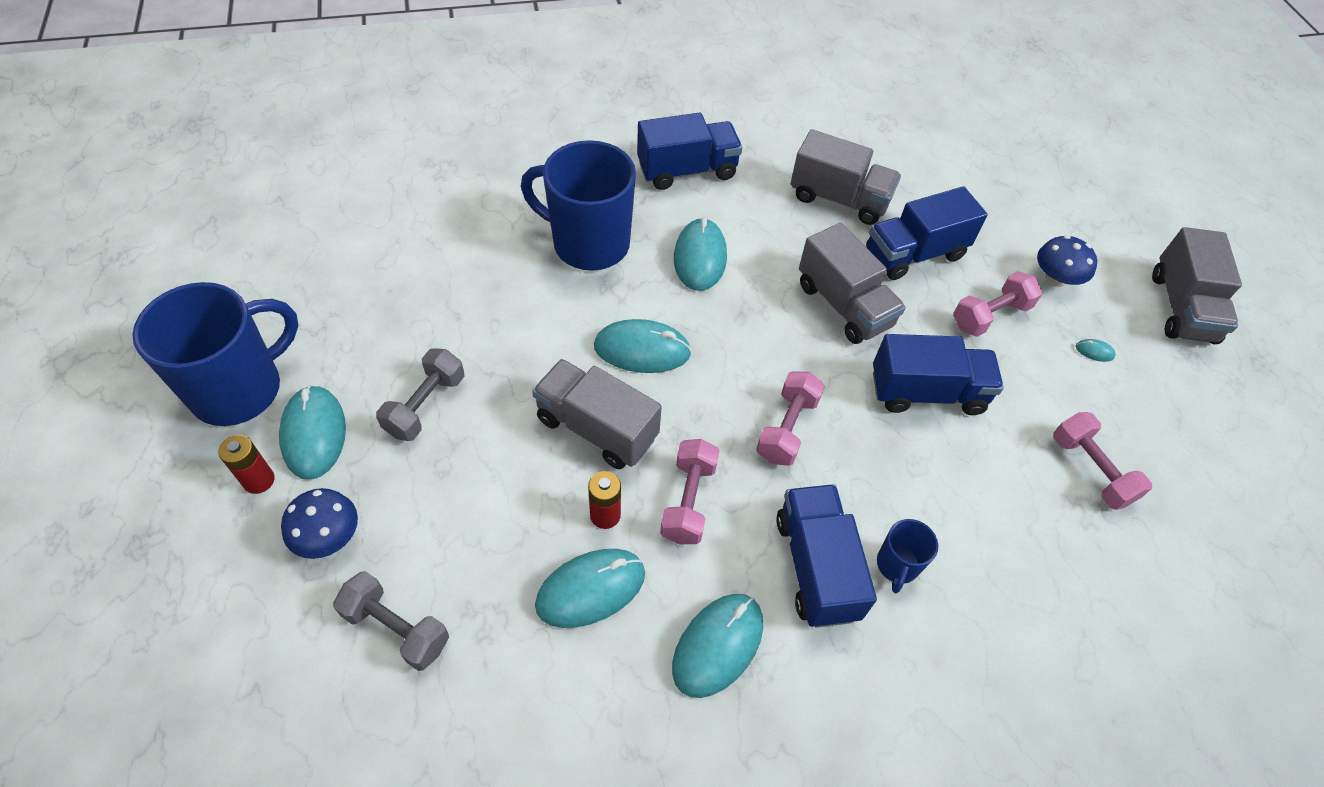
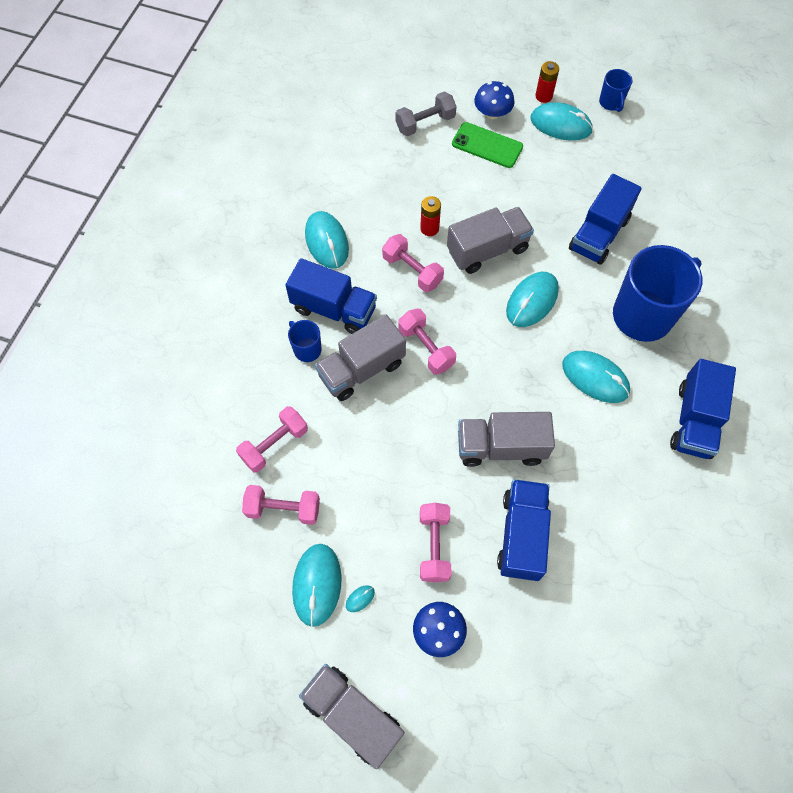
camera: 125 degrees right, 10 degrees up
(240, 389) = (611, 103): blue mug -> blue mug, size x0.45
(403, 513) = (487, 145): none -> green phone
(425, 405) = (552, 177): grey dumbbell -> none
(591, 589) = (392, 204): turquoise mouse -> turquoise mouse (317, 584)
(839, 199) = (609, 518): grey truck -> grey truck (361, 369)
(927, 392) = (400, 450): blue truck -> blue truck (599, 234)
(1038, 525) = (274, 444): none -> pink dumbbell

